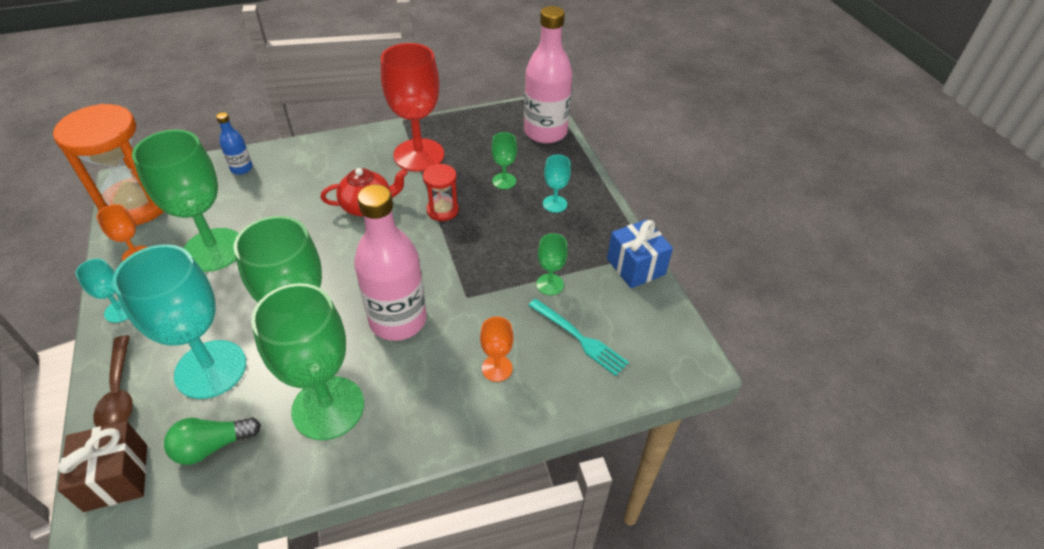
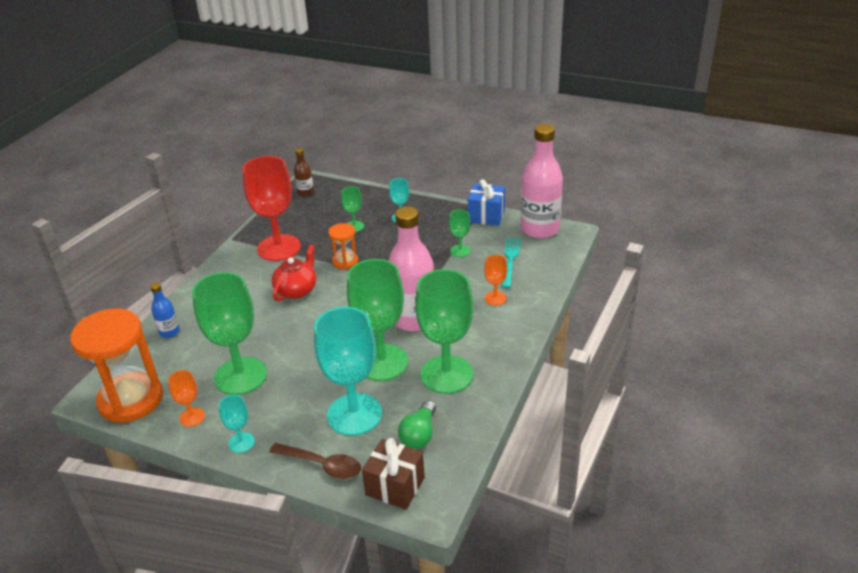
camera: 45 degrees left, 10 degrees down
(442, 210) = (345, 261): red hourglass -> orange hourglass
(519, 117) = (305, 192): none -> brown bottle
(545, 132) = (334, 190): pink bottle -> pink bottle (539, 229)
(579, 338) = (510, 260): turquoise fork -> turquoise fork turned 75 degrees counterclockwise

